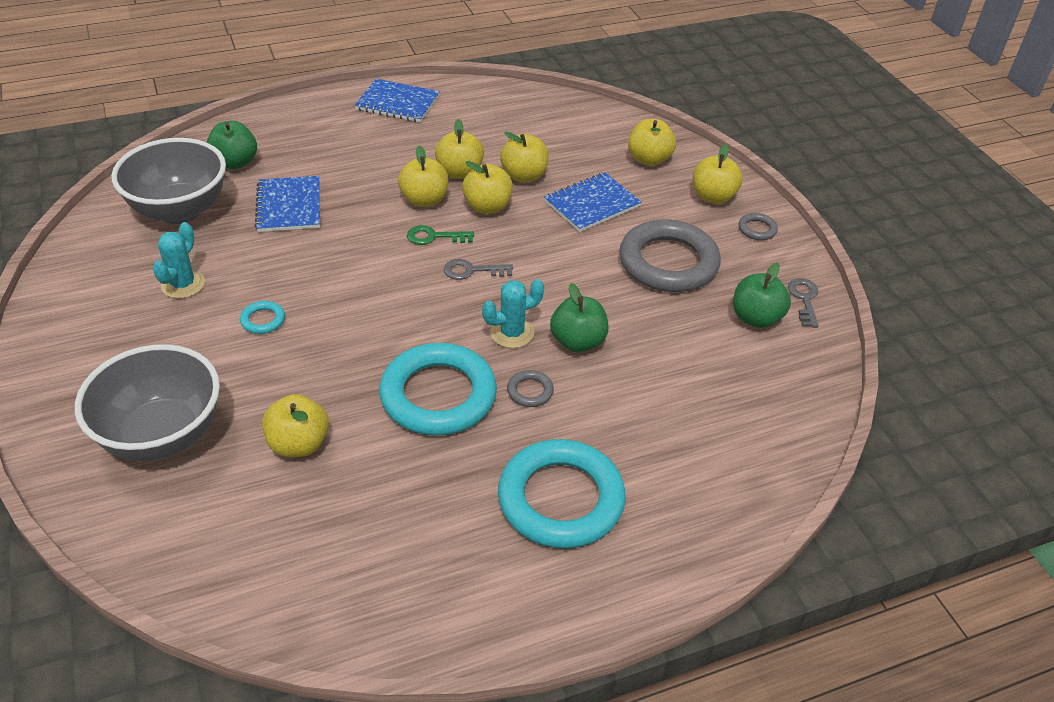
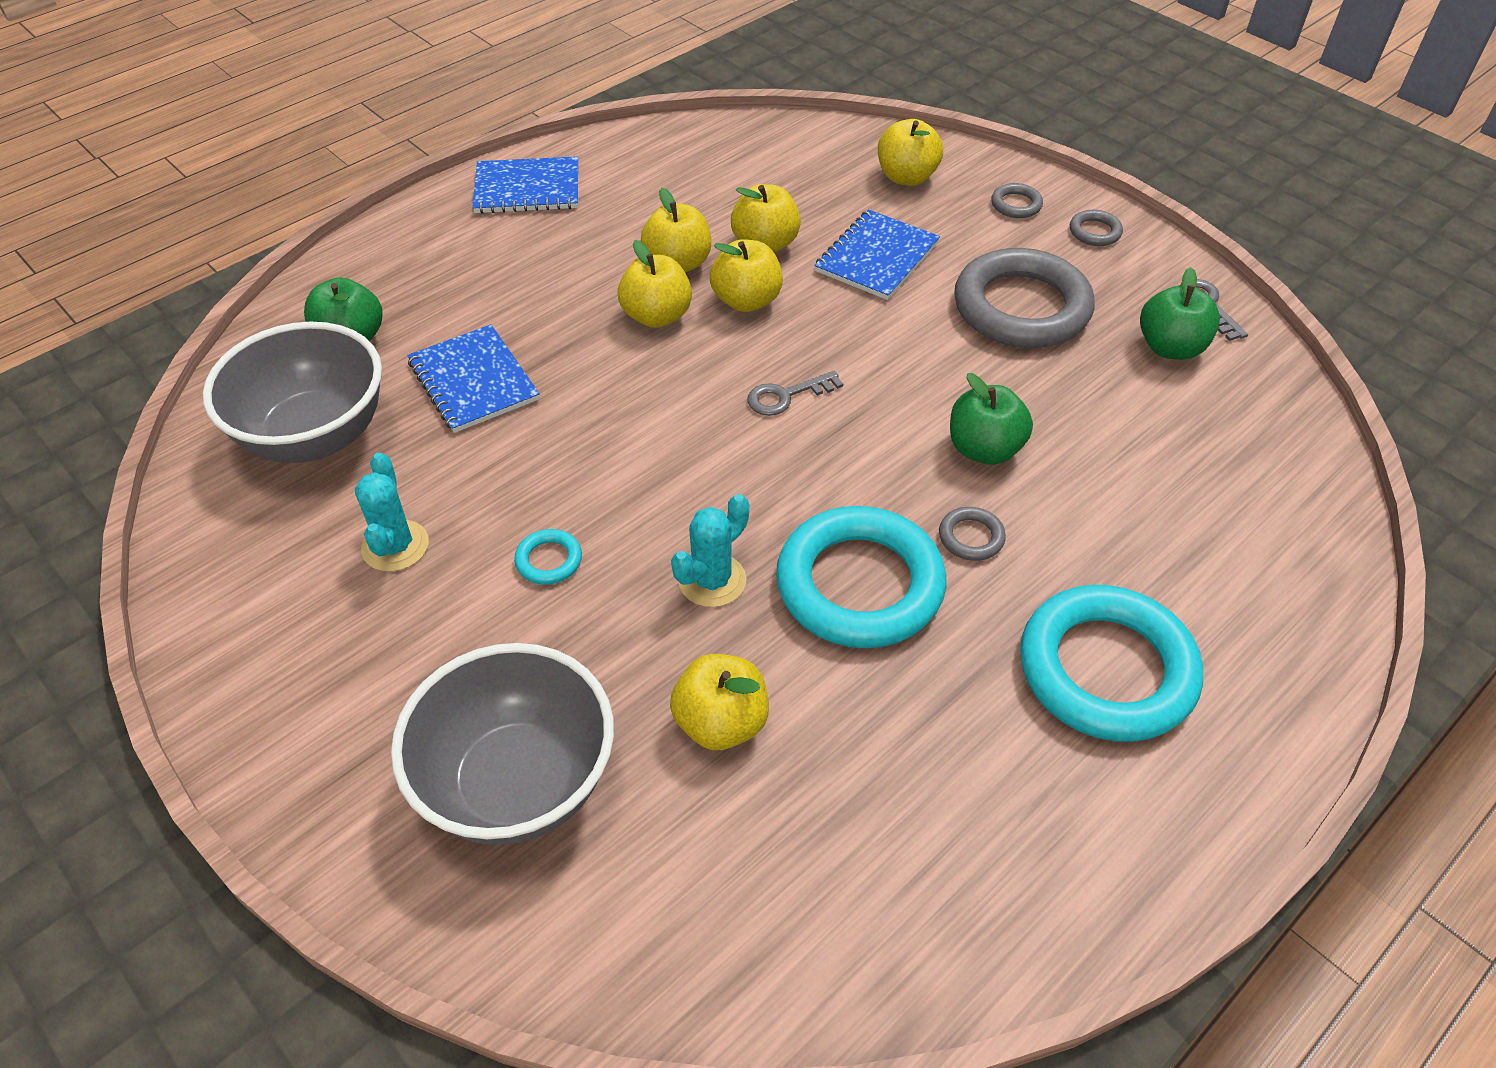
camera: 20 degrees left, 5 degrees up
(434, 237) = (705, 364): green key -> none
(512, 333) = (895, 465): turquoise cactus -> turquoise cactus (712, 580)
(713, 197) = (1016, 205): yellow apple -> grey ring

